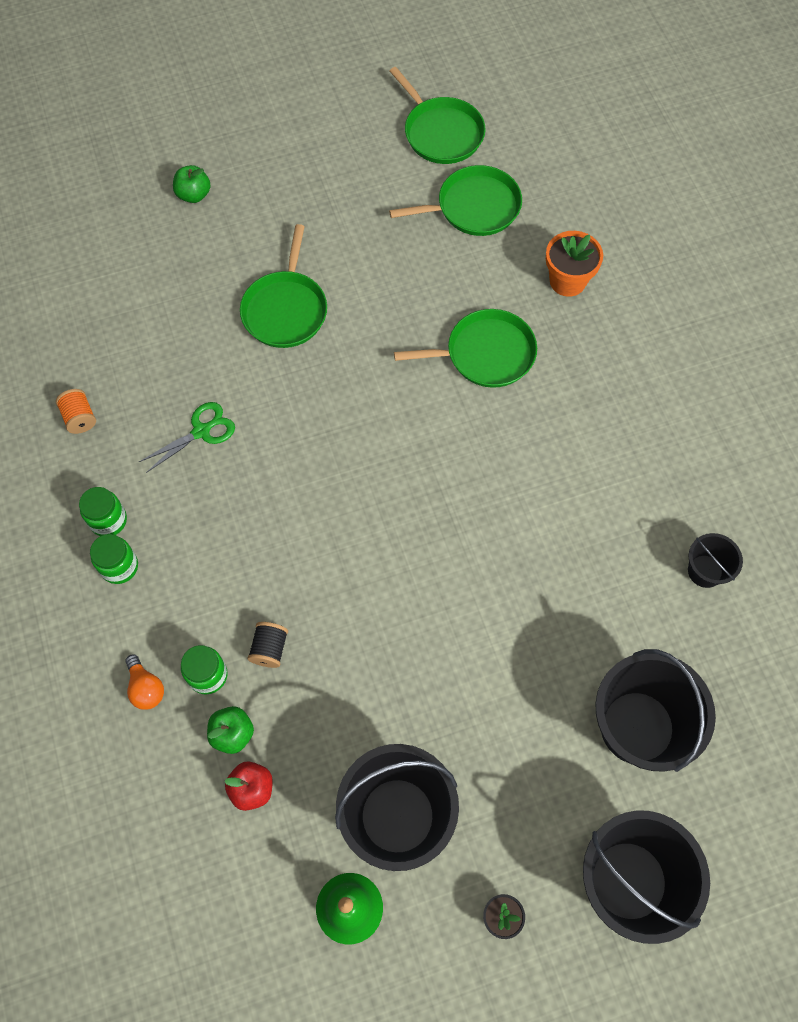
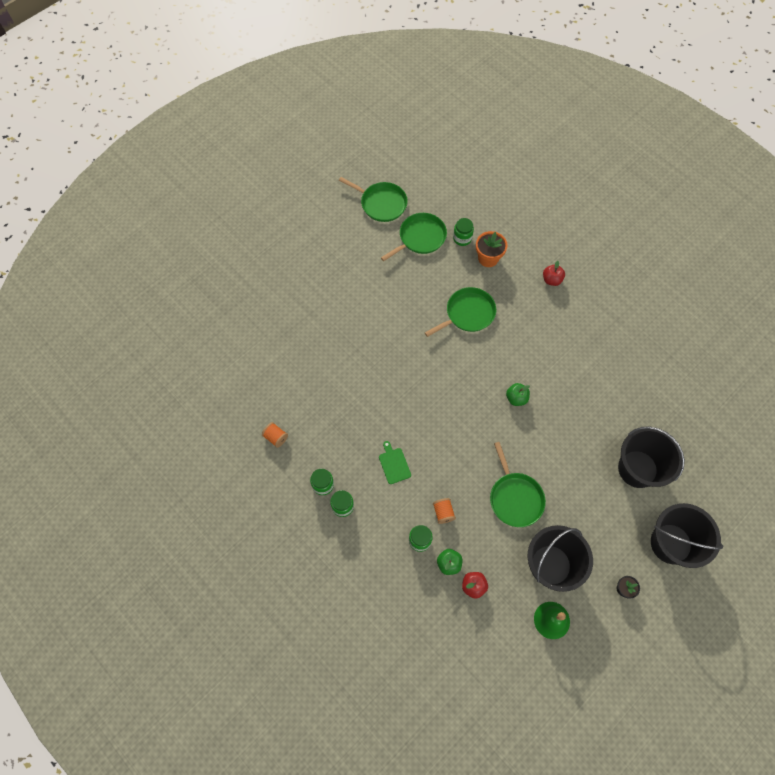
camera: 25 degrees left, 0 degrees up
(146, 688) = (392, 561): orange light bulb -> none
(194, 195) = (268, 290): green apple -> green apple (516, 398)
(201, 431) = (345, 416): green scissors -> none
(235, 538) = (394, 464): none -> green cutting board
(269, 649) = (443, 512): black spool -> orange spool
(286, 310) = (353, 333): green pan -> green pan (515, 498)
(541, 234) = (462, 238): none -> green jar
(656, 356) = (551, 280): none -> red apple
(705, 571) = (629, 378): black bucket -> none

